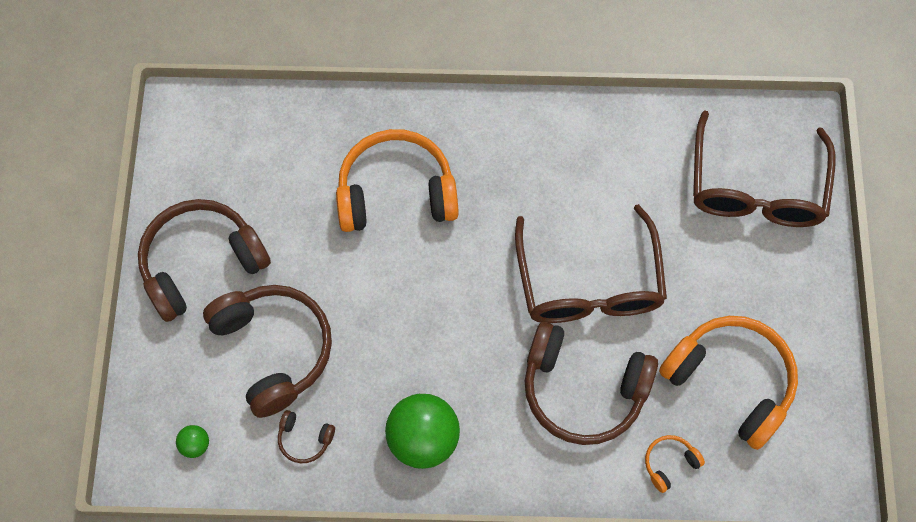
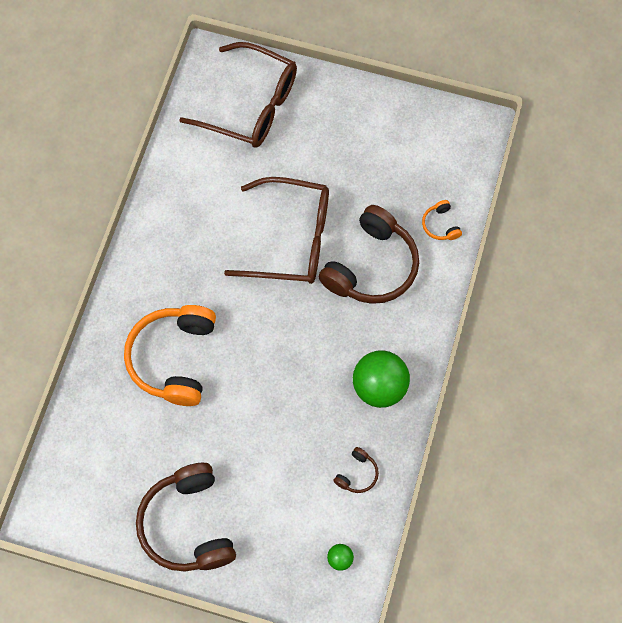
camera: 75 degrees left, 0 degrees up
(274, 349) = (278, 482): brown headphones -> none
(730, 381) = (392, 168): orange headphones -> none

